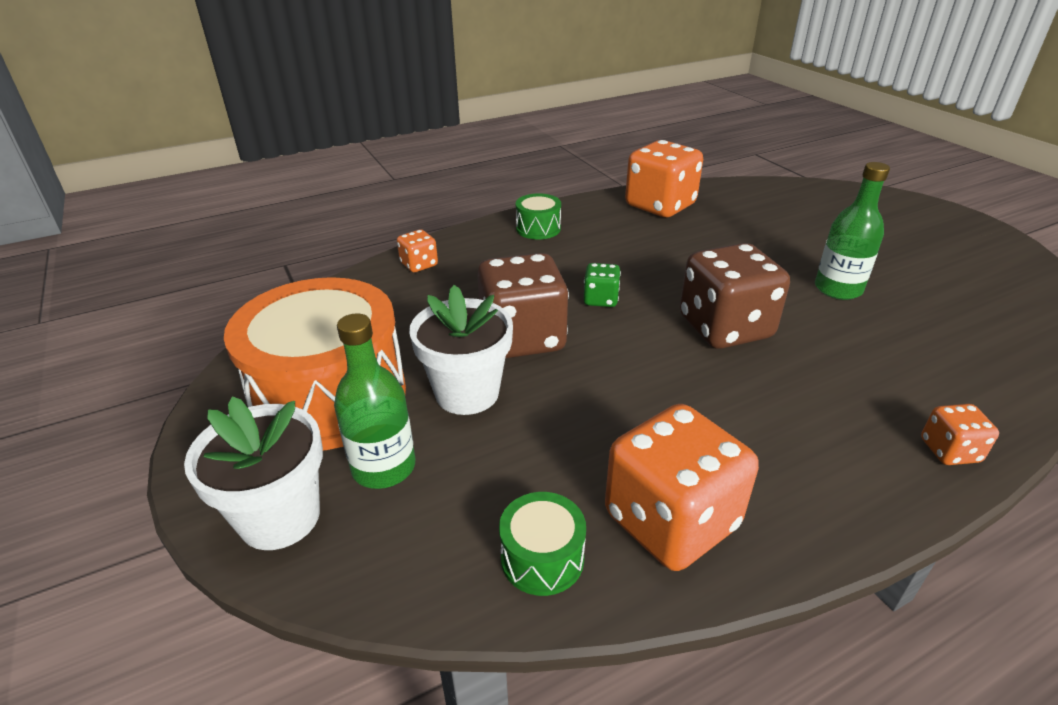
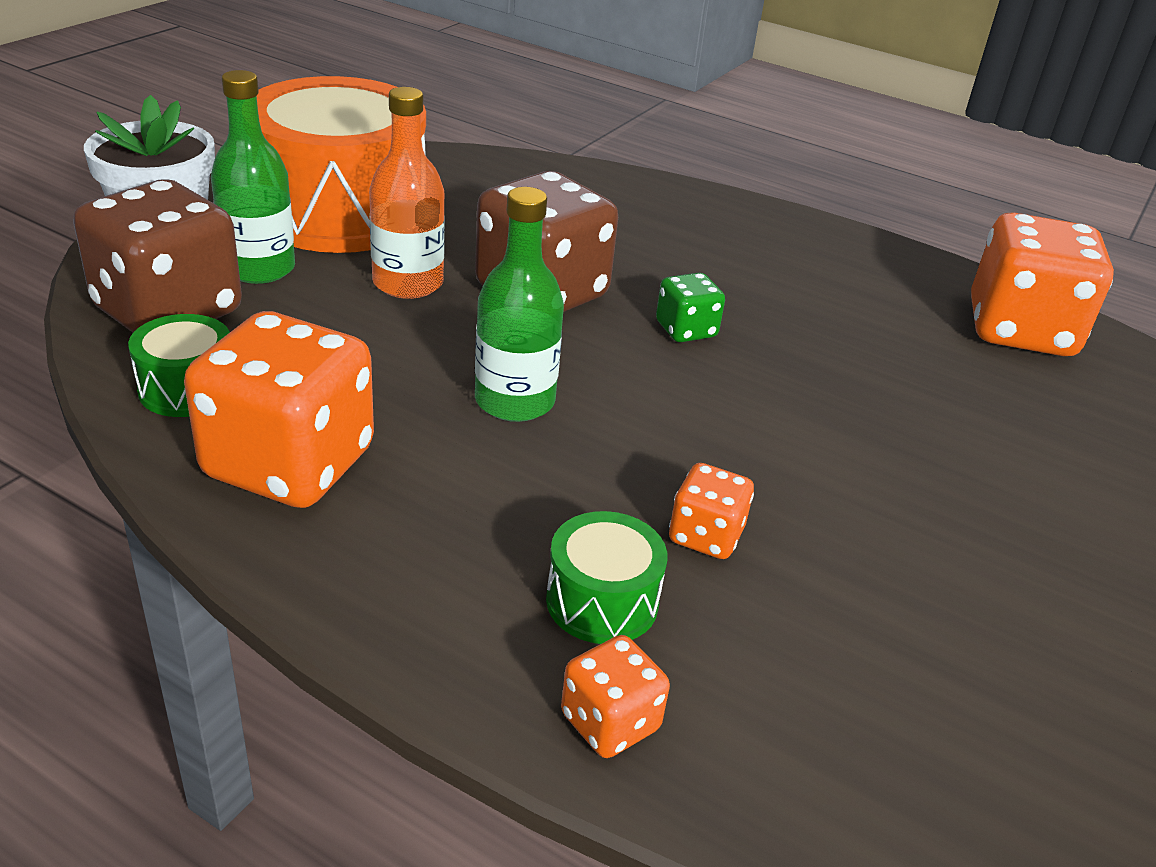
camera: 55 degrees right, 0 degrees up
(419, 265) = (621, 190): orange dice -> orange dice (706, 536)
(467, 393) = (408, 283): white flower pot -> orange bottle
(538, 228) = (808, 245): green drum -> green drum (602, 601)
(725, 328) = (727, 448): brown dice -> brown dice (168, 311)
(838, 289) = (982, 558): green bottle -> green bottle (514, 401)

